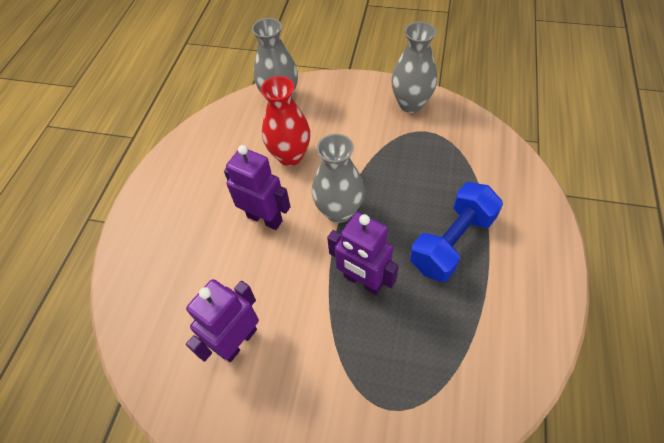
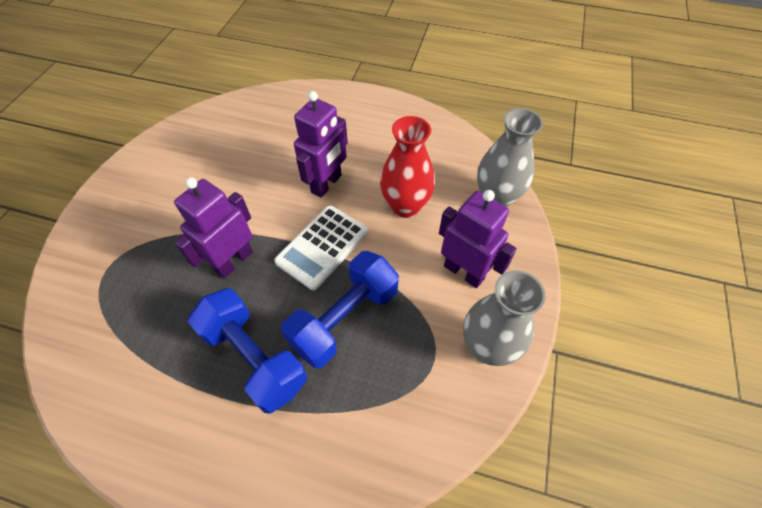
camera: 90 degrees right, 0 degrees up
(238, 341) = (208, 166): purple robot -> purple robot (464, 272)
(339, 211) = (322, 247): grey vase -> white calculator
(405, 186) = (344, 318): none -> blue dumbbell

